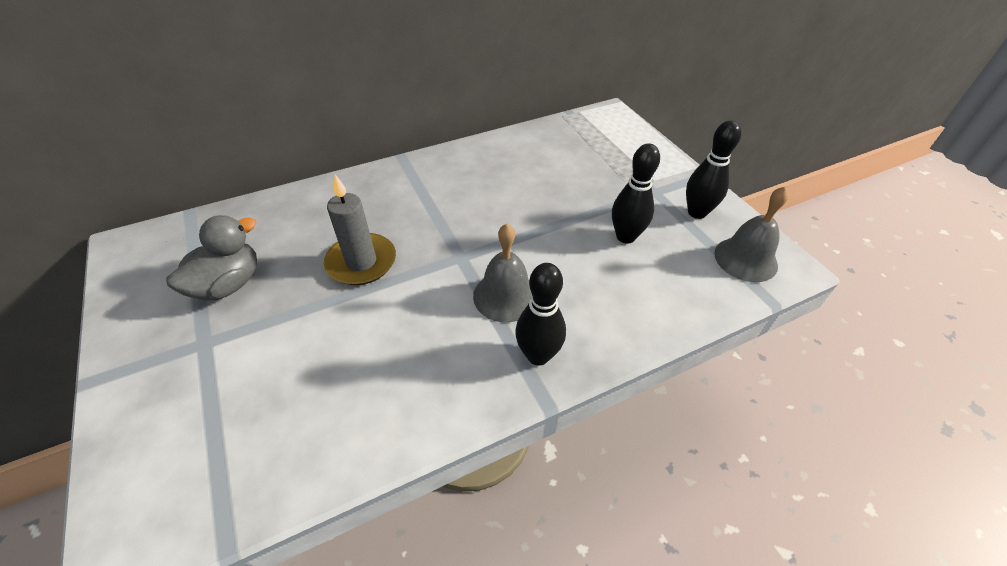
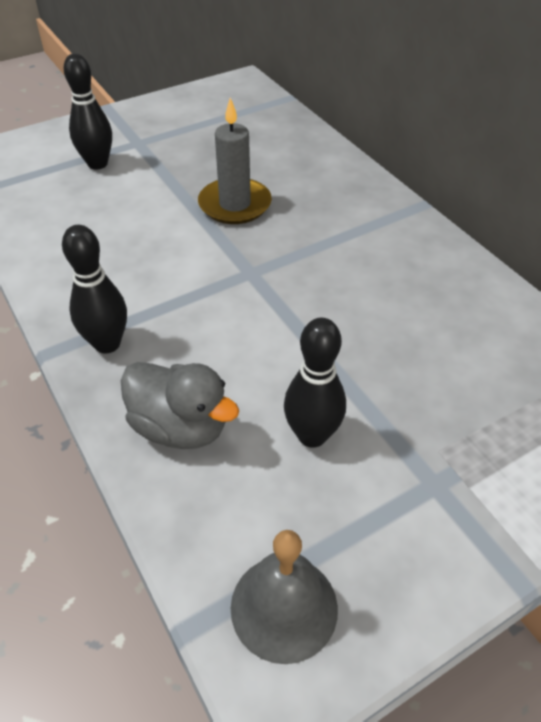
camera: 85 degrees right, 0 degrees up
(228, 285) = (200, 138): grey duck -> grey duck (180, 427)
(505, 296) = (192, 313): grey bell -> none
(697, 212) = (393, 545): black bowling pin -> black bowling pin (97, 164)

